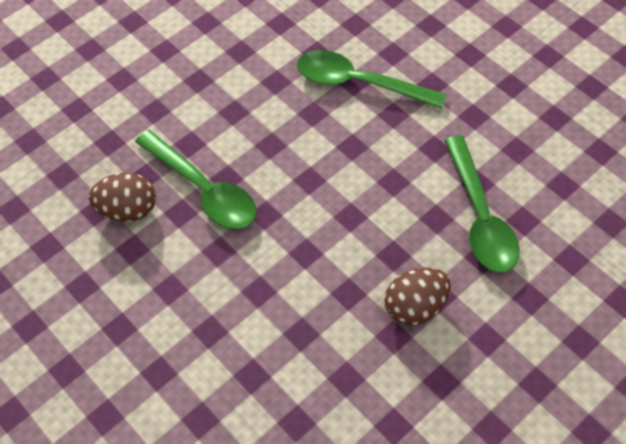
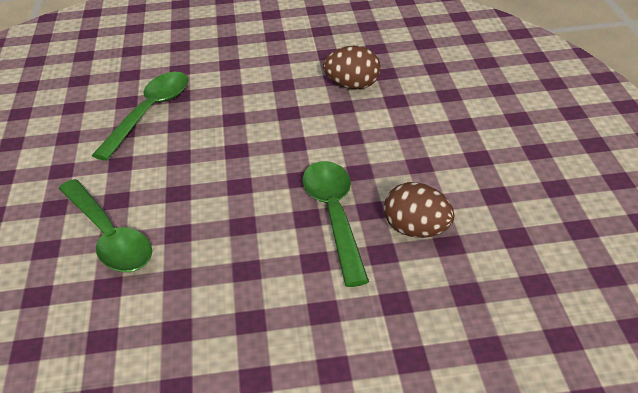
camera: 145 degrees left, 20 degrees down
(415, 307) = (253, 90): brown egg -> brown egg (353, 86)

